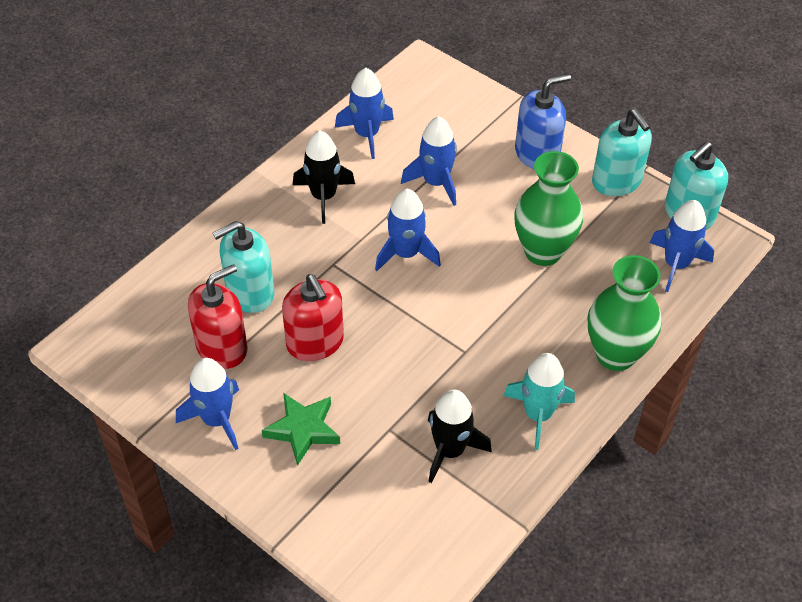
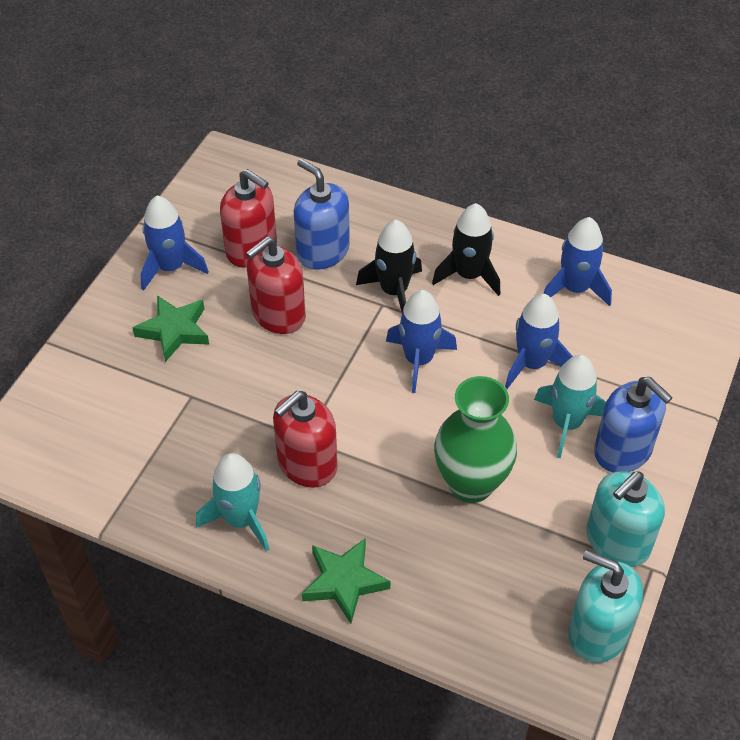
camera: 75 degrees right, 0 degrees up
(250, 292) = (322, 251): turquoise soap dispenser -> blue soap dispenser
(450, 450) = (177, 451): black rocket -> black rocket (394, 291)
(493, 355) = (307, 464): none -> red soap dispenser
(502, 178) = (566, 423): none -> turquoise rocket
(615, 354) = (344, 582): green vase -> green star
(676, 264) = (506, 628): blue rocket -> none

